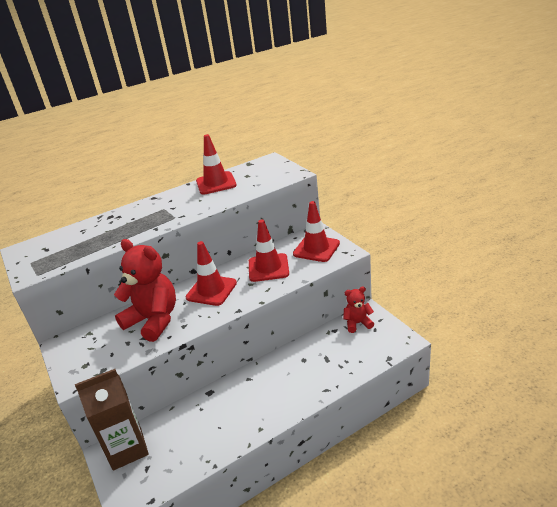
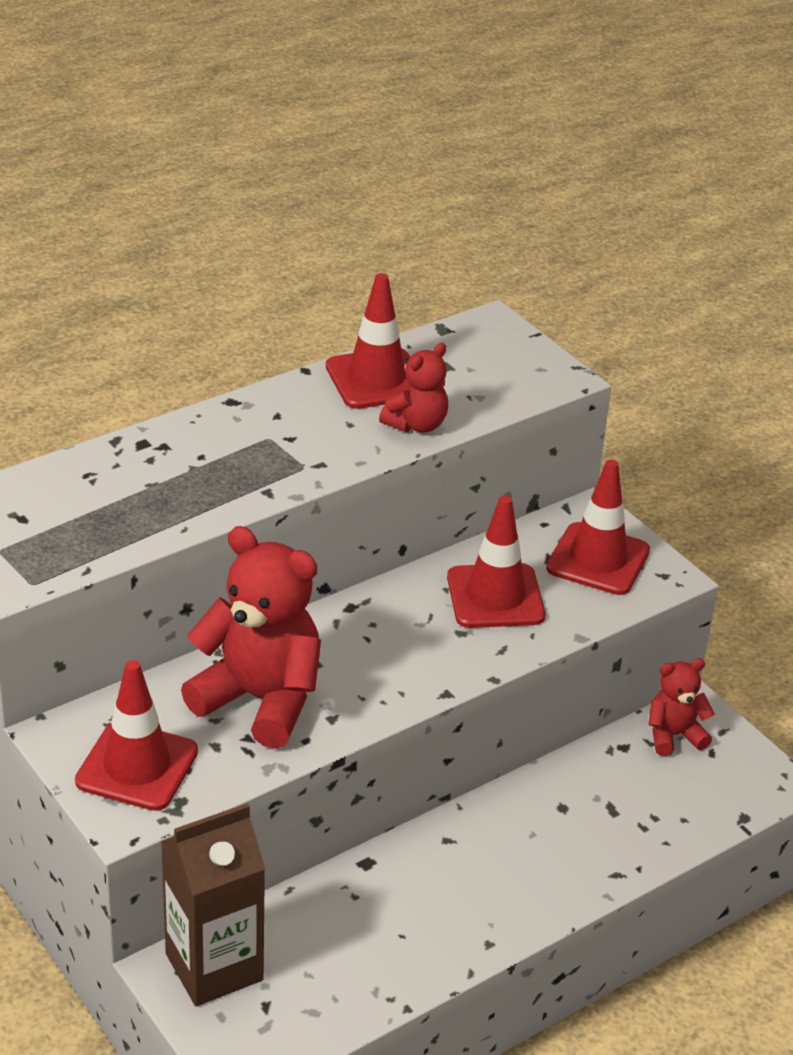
camera: 10 degrees left, 5 degrees up
(211, 290) = (375, 639): red traffic cone -> red traffic cone (137, 766)
(228, 197) = (416, 424): none -> red teddy bear

